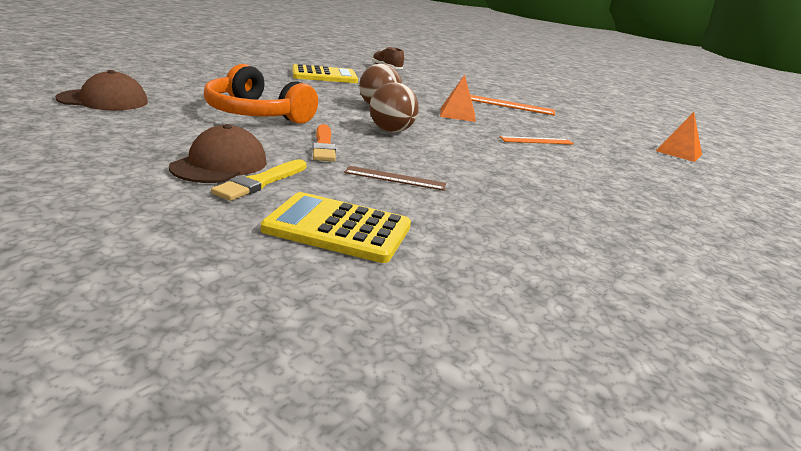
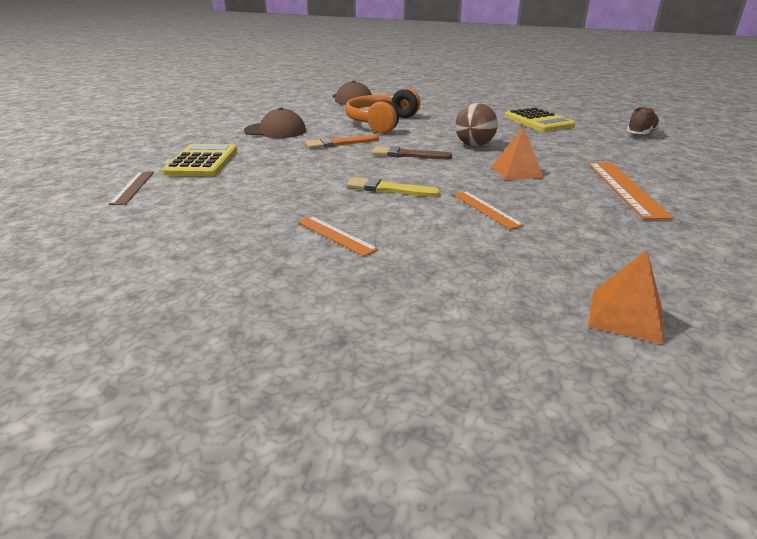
camera: 80 degrees right, 5 degrees up
(261, 182) = (257, 140): yellow brush -> yellow brush (389, 189)
(391, 131) = (408, 155): brown ball -> brown brush
(395, 178) = (295, 165): brown ruler -> brown ruler (132, 187)
(593, 193) = (336, 235): none -> orange ruler

